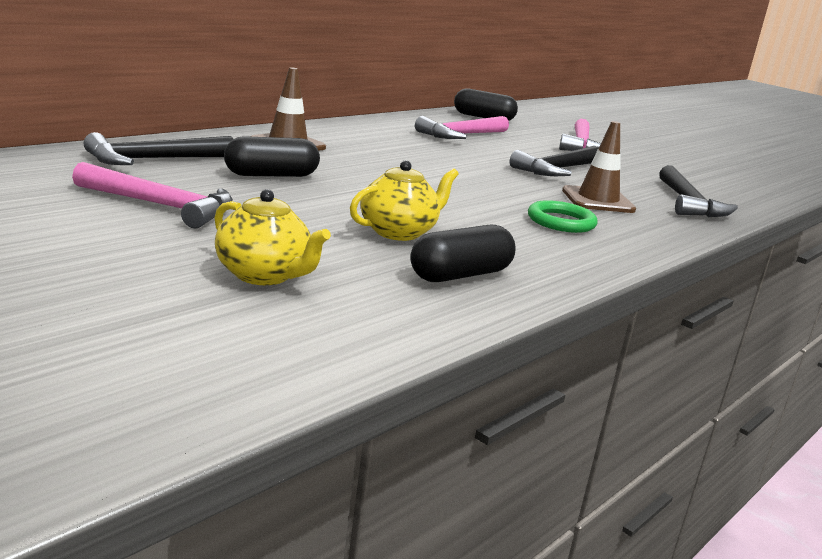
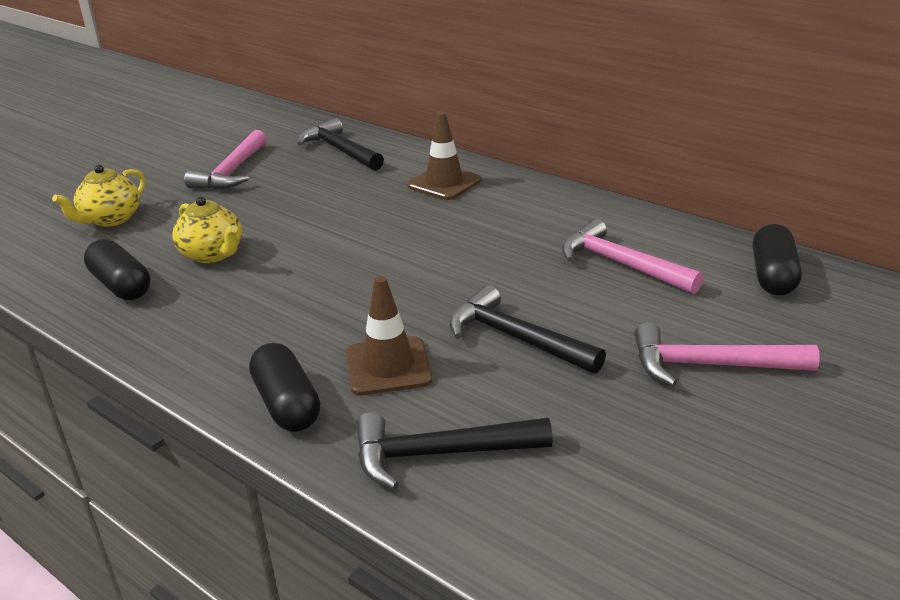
camera: 90 degrees right, 10 degrees up
(271, 175) = (335, 191): black capsule -> black capsule (287, 404)
(561, 222) = (284, 336): green ring -> none

